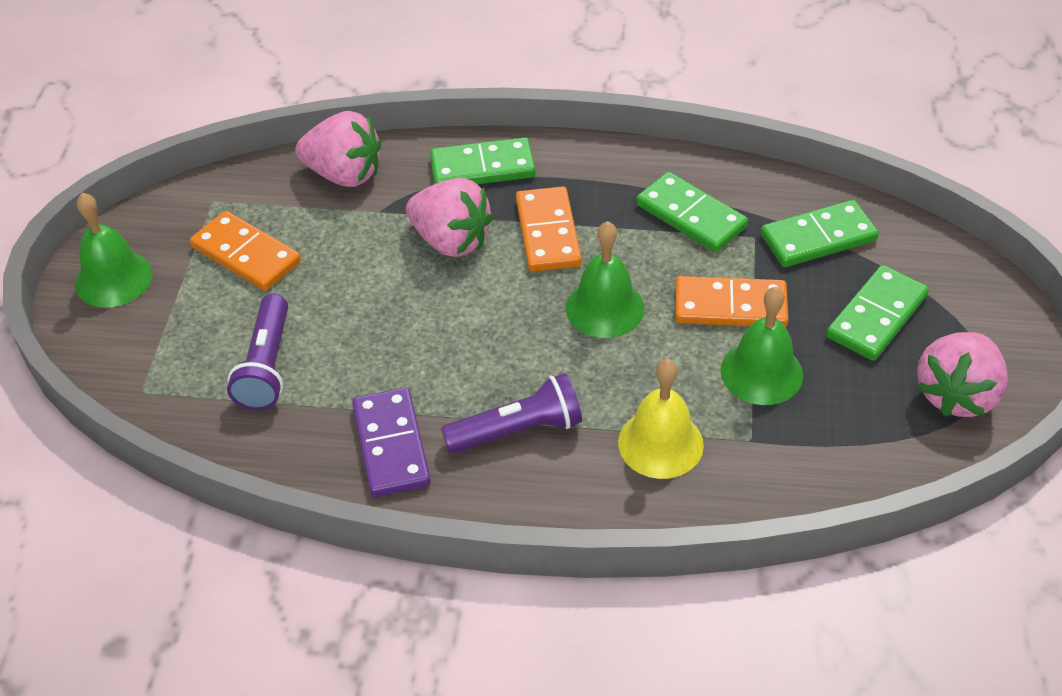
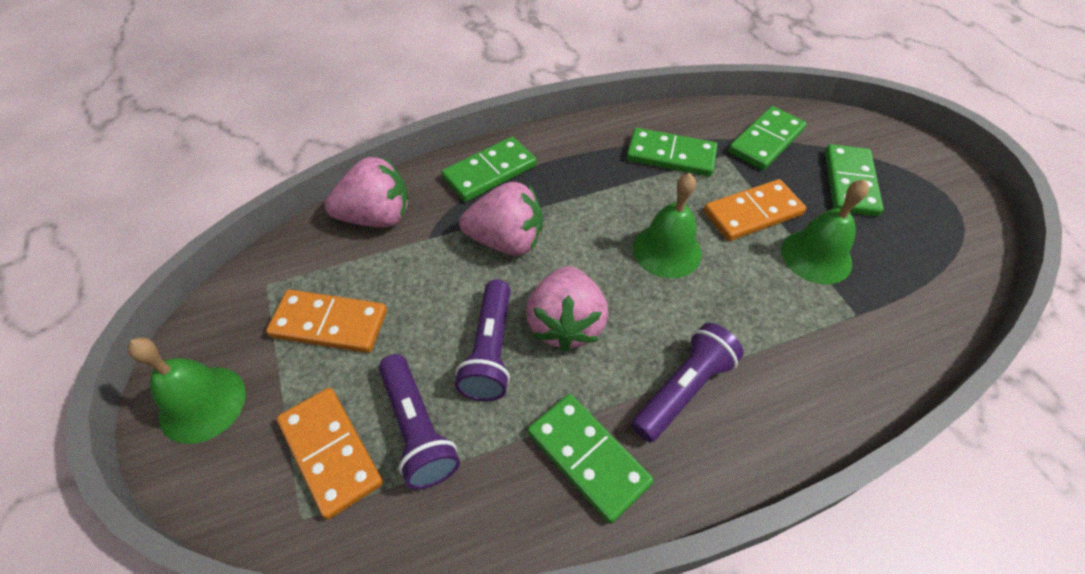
camera: 30 degrees left, 5 degrees up
(368, 330) = (490, 350): none -> purple flashlight
(391, 445) = (588, 457): purple domino -> green domino
(547, 233) = (578, 206): orange domino -> orange domino (330, 452)
(660, 443) = (798, 348): yellow bell -> none
(957, 394) = (947, 219): pink strawberry -> pink strawberry (565, 324)

